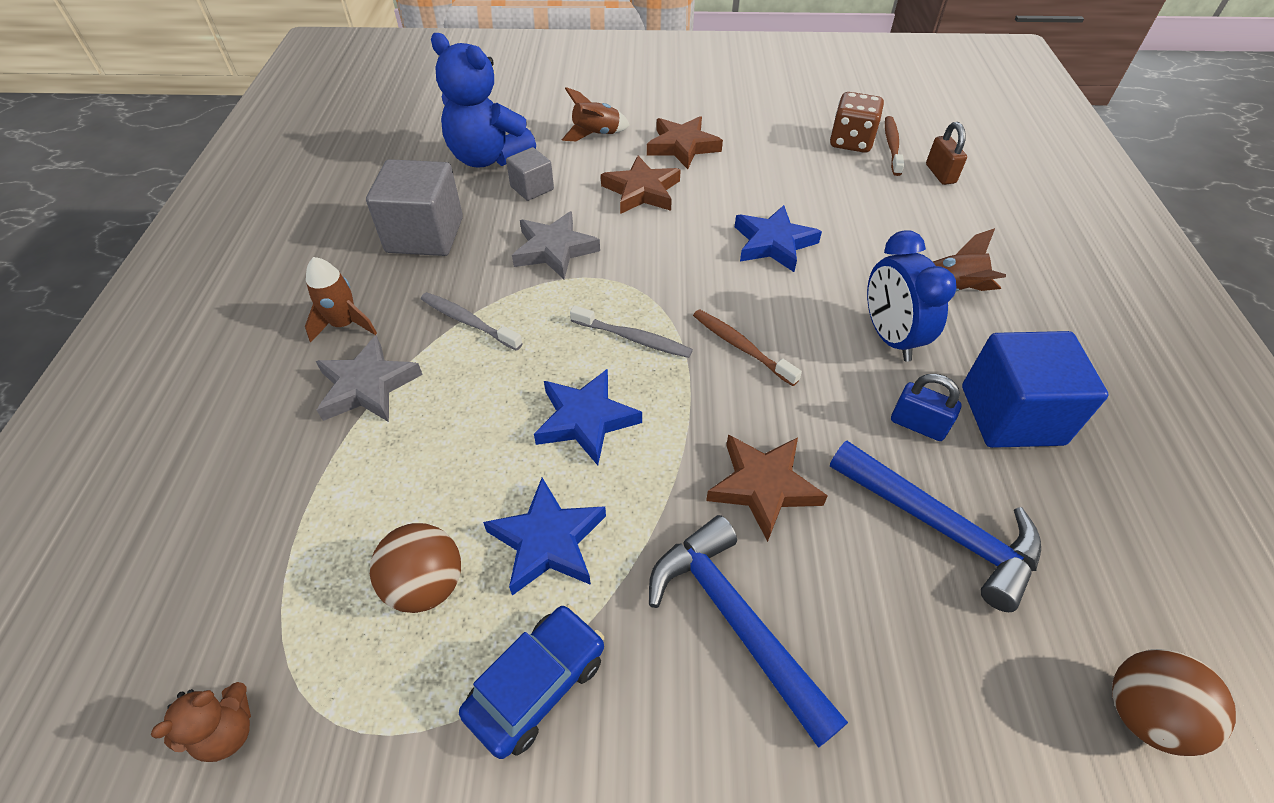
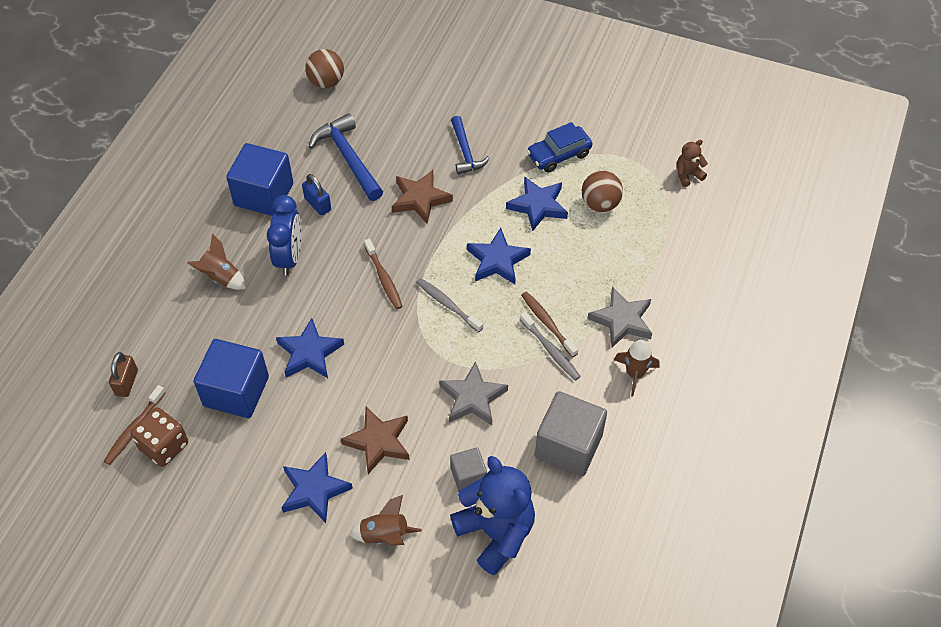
camera: 160 degrees left, 5 degrees up
(481, 352) = (547, 323): none -> brown toothbrush
(682, 146) = (314, 490): brown star -> blue star
(736, 621) = (465, 152): blue hammer -> blue hammer, size x0.66
(823, 193) = (236, 391): none -> blue cube

